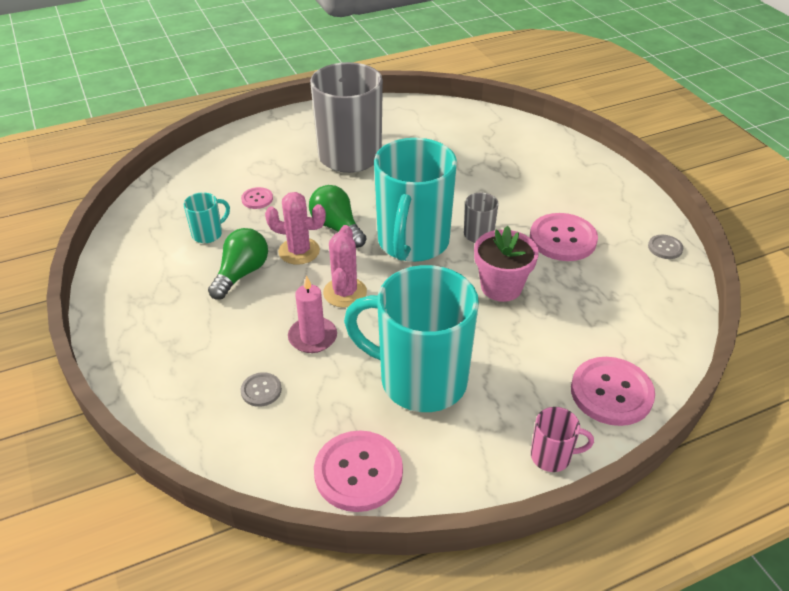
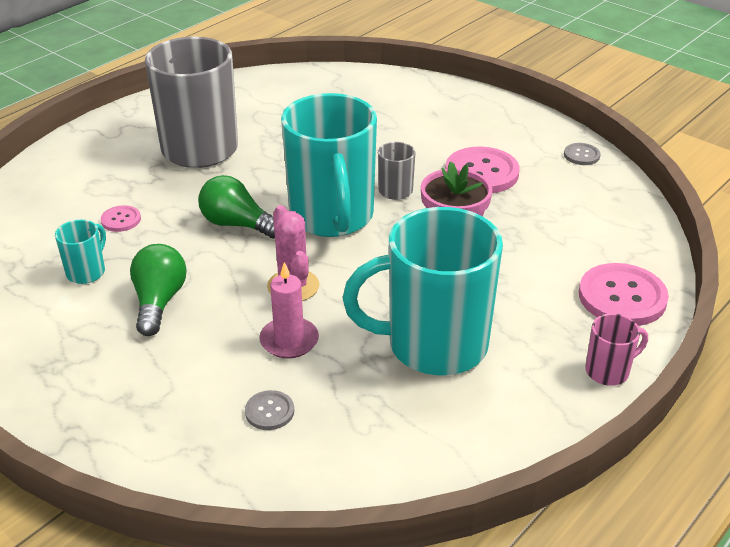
camera: 25 degrees left, 5 degrees down
(299, 251) = (211, 260): pink cactus -> none
(358, 472) = (433, 453): pink button -> none

